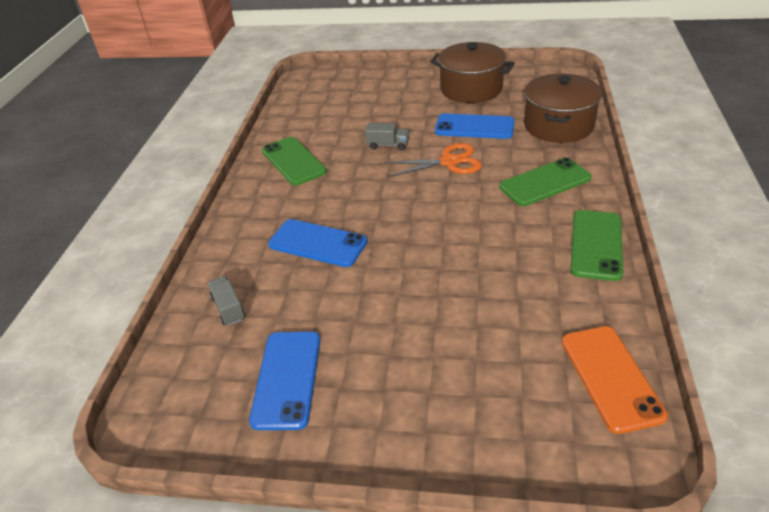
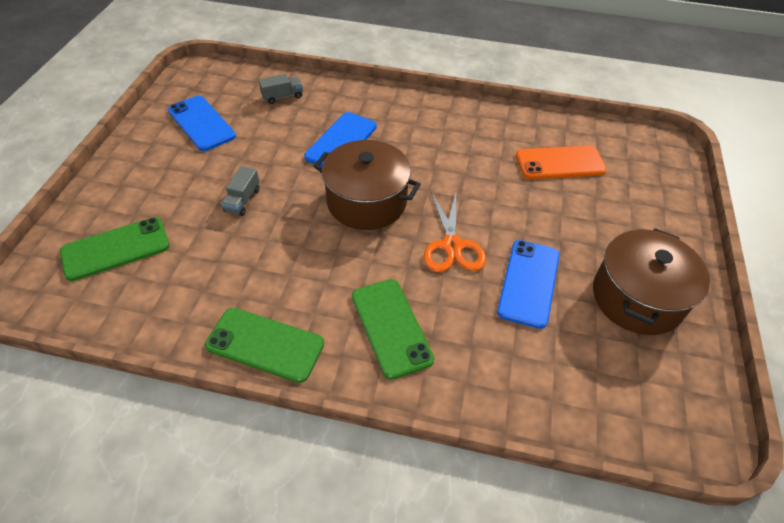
camera: 90 degrees right, 10 degrees up
(287, 379) = (201, 123): blue phone -> blue phone turned 45 degrees clockwise
(293, 161) = (474, 130): green phone -> green phone (116, 249)
(388, 145) = (495, 199): grey truck -> grey truck (243, 200)
(558, 125) = (525, 379): brown pot -> brown pot (366, 201)
(610, 377) = (101, 301): orange phone -> orange phone (560, 163)

